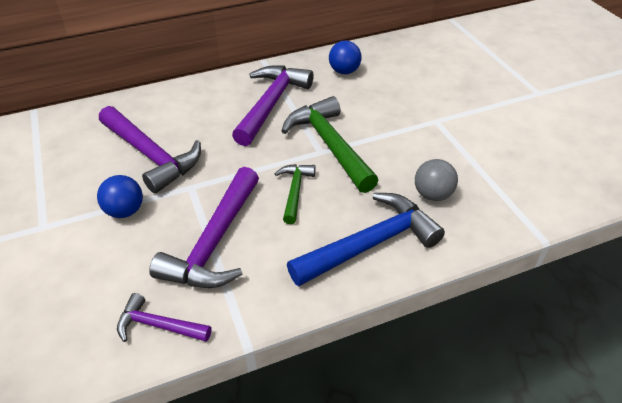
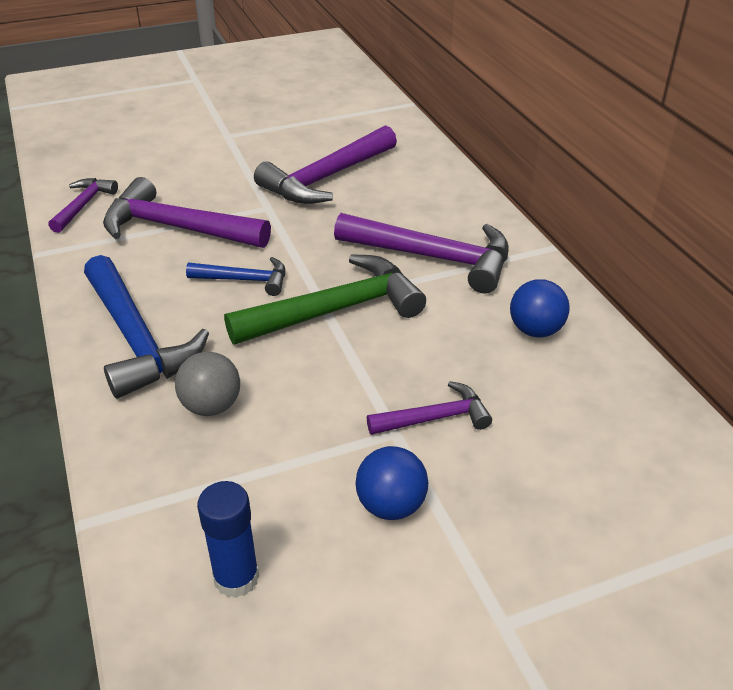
camera: 90 degrees right, 5 degrees down
(125, 211) = (238, 173): blue ball -> blue ball (391, 505)
(295, 191) = (245, 280): green hammer -> blue hammer
(422, 107) = (435, 418): none -> purple hammer
(552, 172) = (236, 578): none -> blue glue stick

